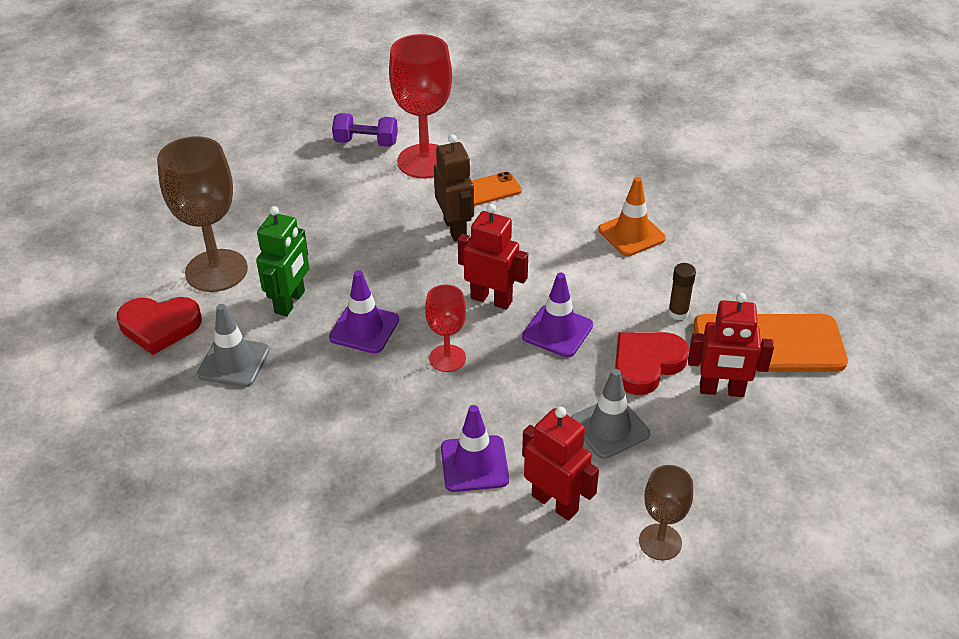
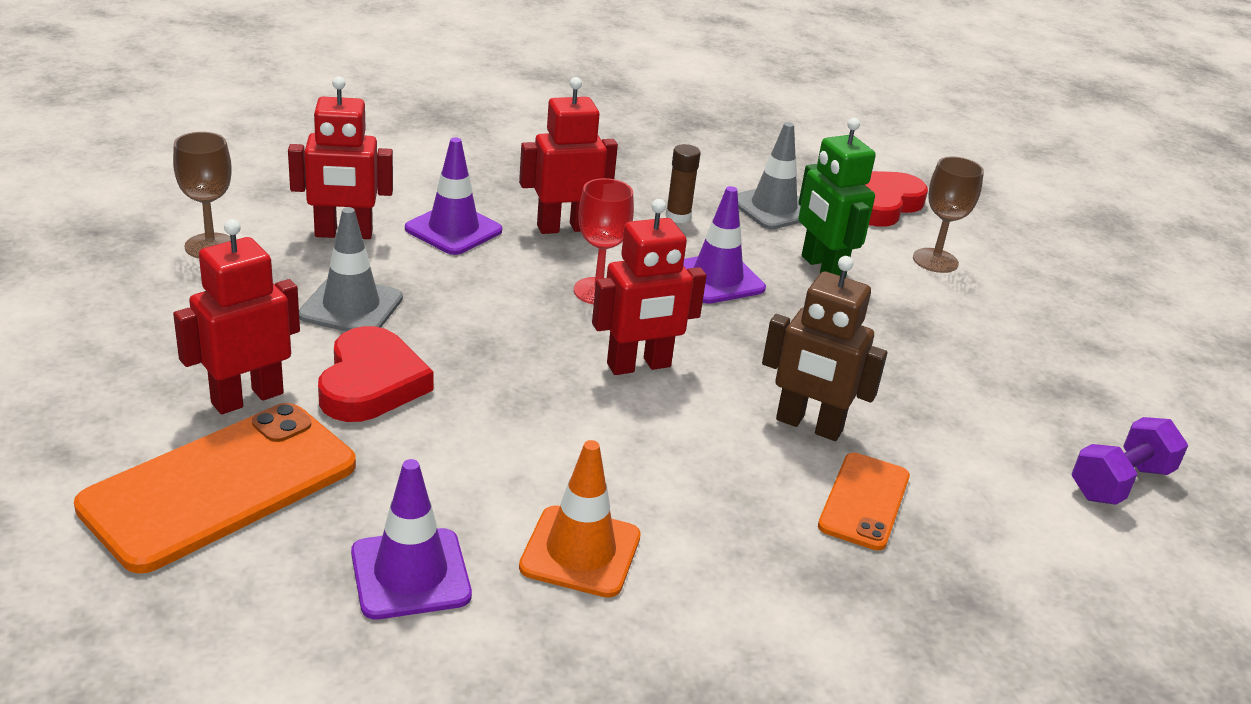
camera: 130 degrees right, 10 degrees down
(216, 271) = (935, 260): brown goblet -> brown goblet, size x0.55
(397, 423) = (564, 227): none -> red robot
(425, 161) = (1008, 500): red goblet -> none
(557, 331) = (519, 369): purple traffic cone -> purple traffic cone (410, 574)
(678, 313) = (390, 465): brown glue stick -> brown glue stick (678, 216)

